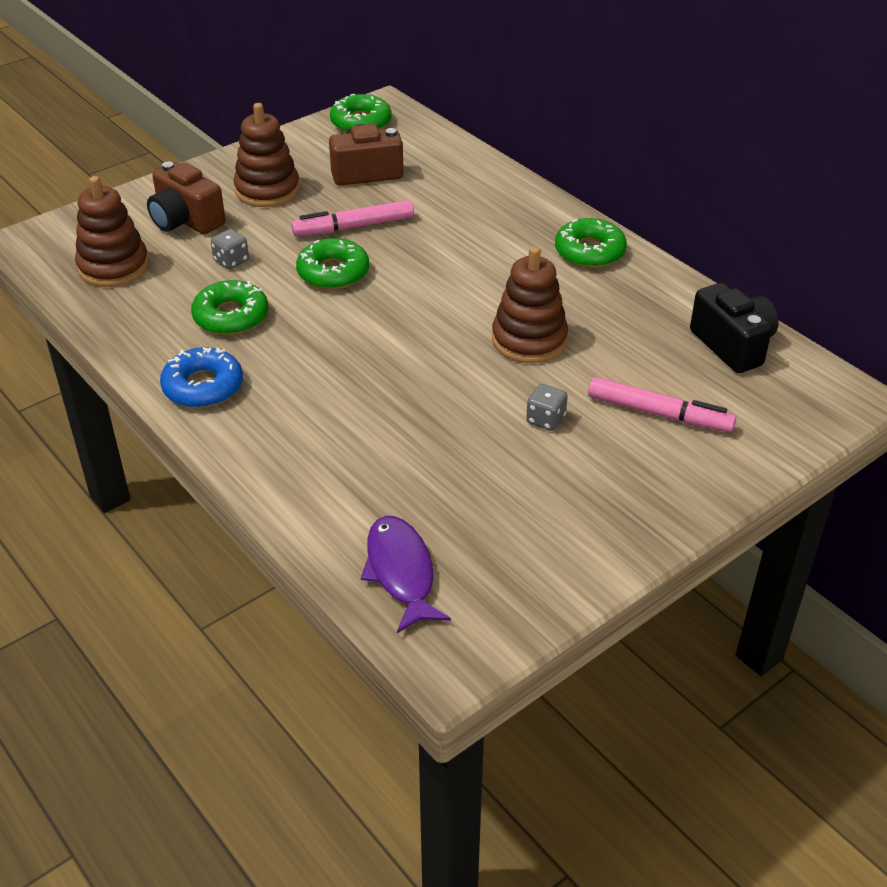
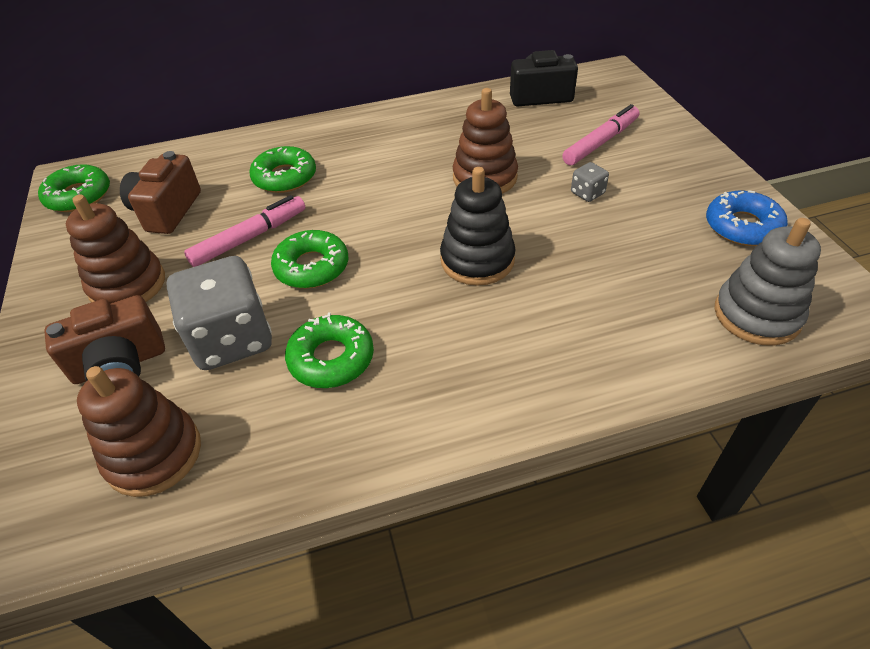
camera: 65 degrees left, 5 degrees up
(203, 386) = (440, 406): blue donut -> blue donut (742, 226)
(231, 261) = (231, 339): grey dice -> grey dice, size x2.33
(354, 227) = (249, 238): pink marker -> pink marker turned 135 degrees counterclockwise
(391, 365) = (477, 260): none -> black stacking toy
(401, 572) = (756, 315): purple fish -> grey stacking toy
(589, 251) = (391, 123): green donut -> green donut (285, 177)

